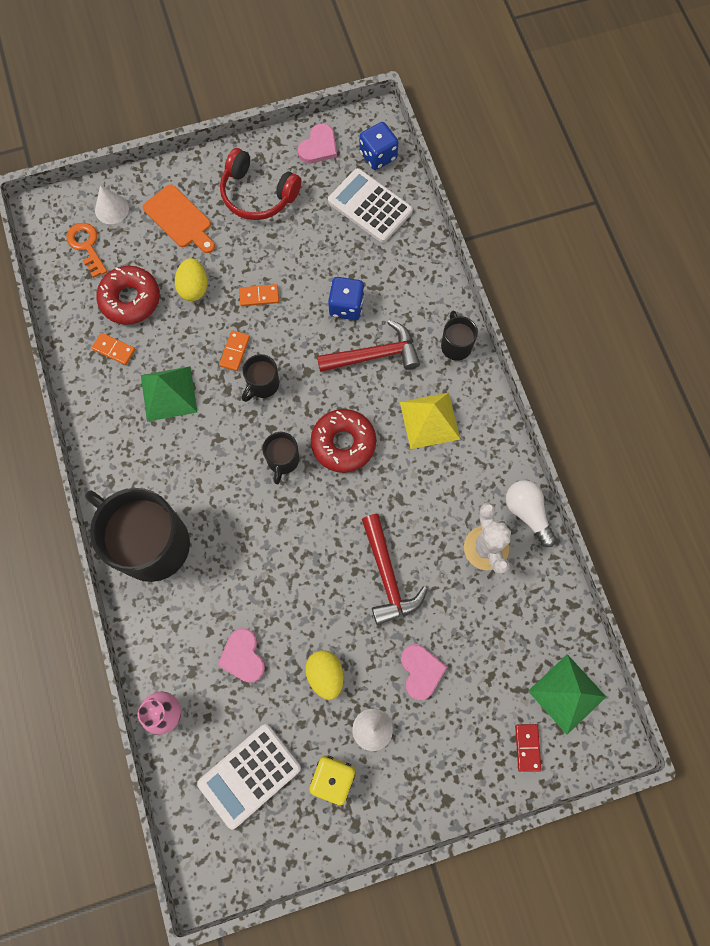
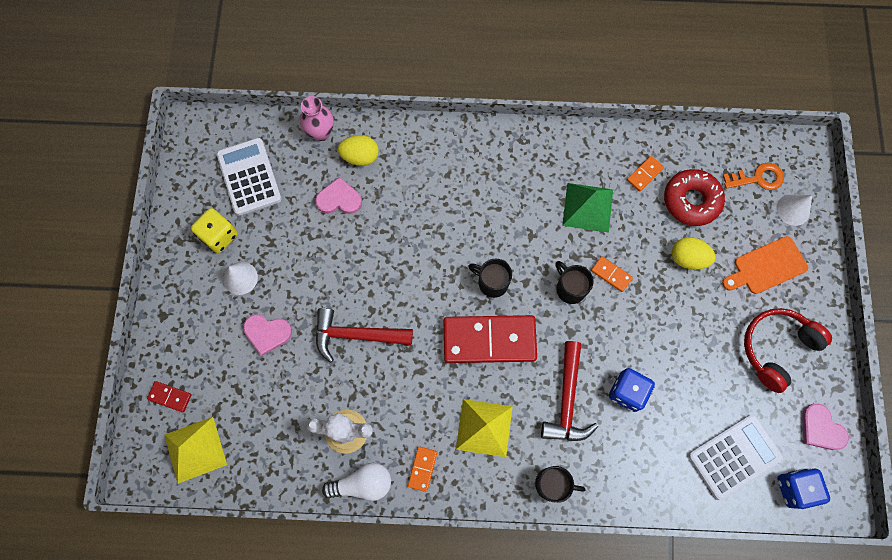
camera: 110 degrees right, 0 degrees up
(151, 543) = (458, 157): black mug -> none
(259, 296) = (662, 314): orange domino -> orange domino (422, 469)
(325, 675) = (298, 256): yellow egg -> yellow egg (360, 157)
(343, 443) = (489, 340): red donut -> red domino
(567, 693) = (195, 449): green pyramid -> yellow pyramid

